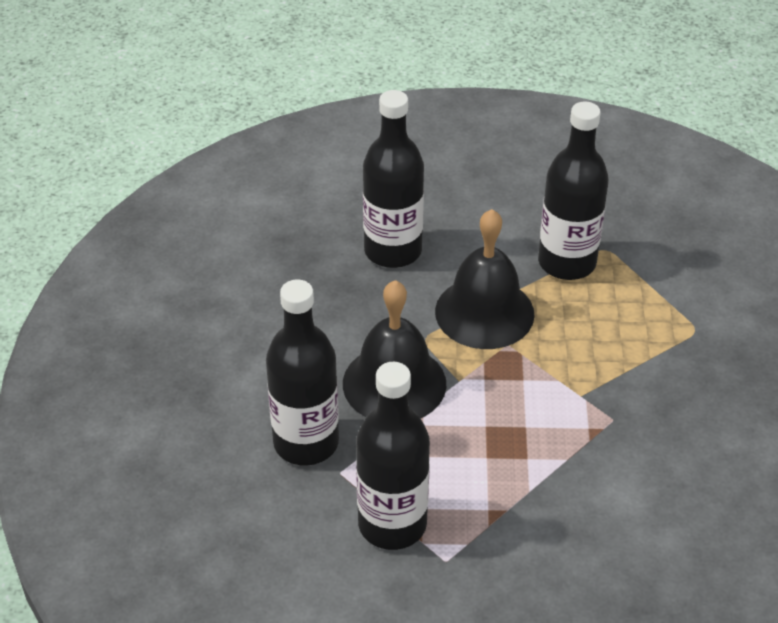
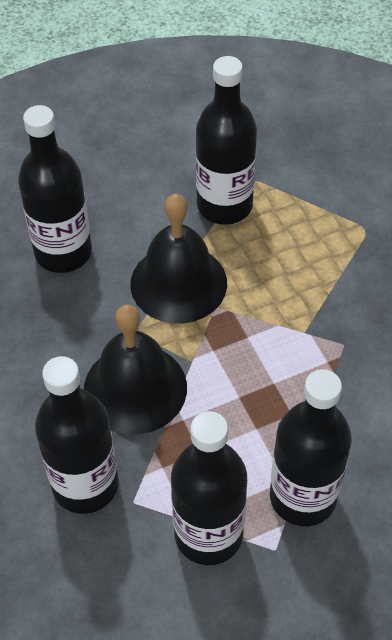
camera: 25 degrees left, 10 degrees up
(497, 529) = (303, 497): none -> black bottle

